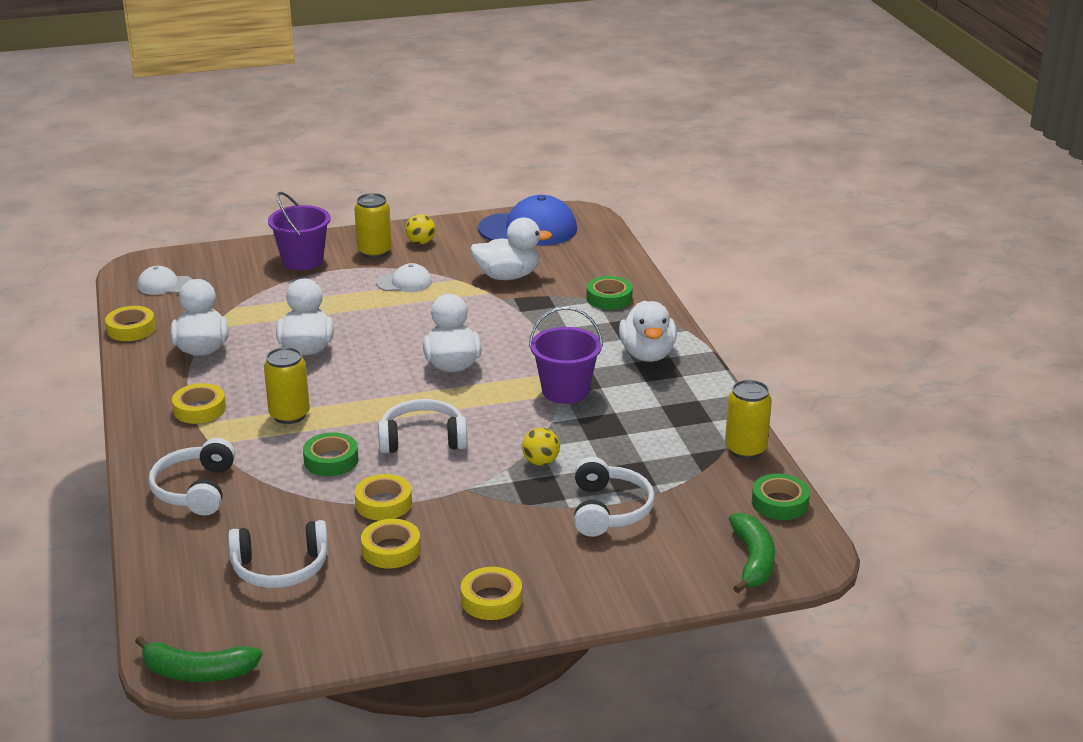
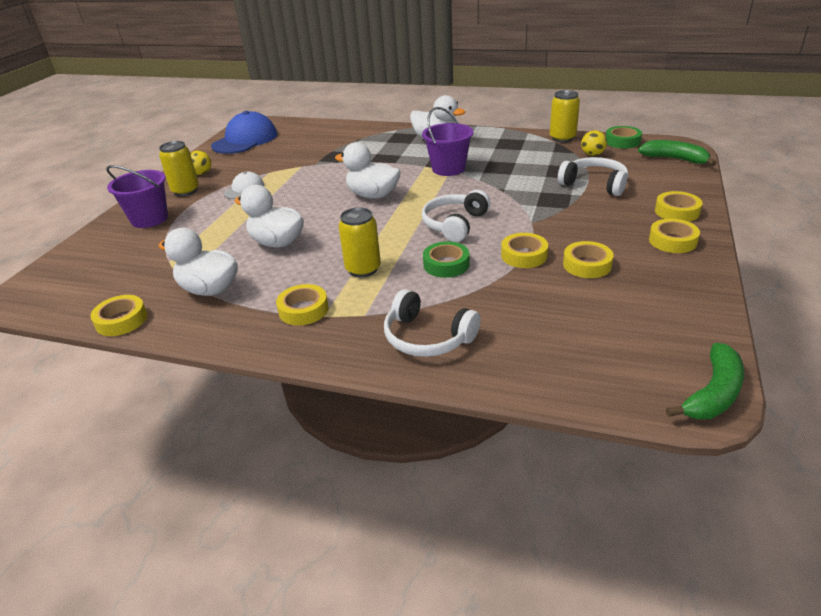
camera: 55 degrees left, 5 degrees up
(165, 285) = (77, 287): white cap -> none
(280, 568) = (579, 318): white headphones -> none
(507, 276) = (290, 157): white duck -> none
(540, 462) = (522, 192): yellow ball -> yellow ball (592, 154)
(576, 590) = (677, 211): none -> yellow tape
(609, 298) = (360, 136): green tape -> none

